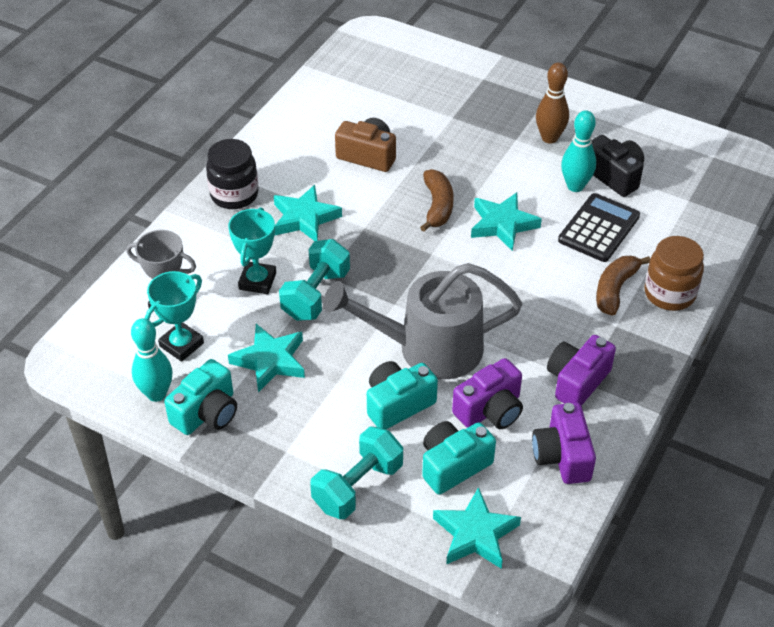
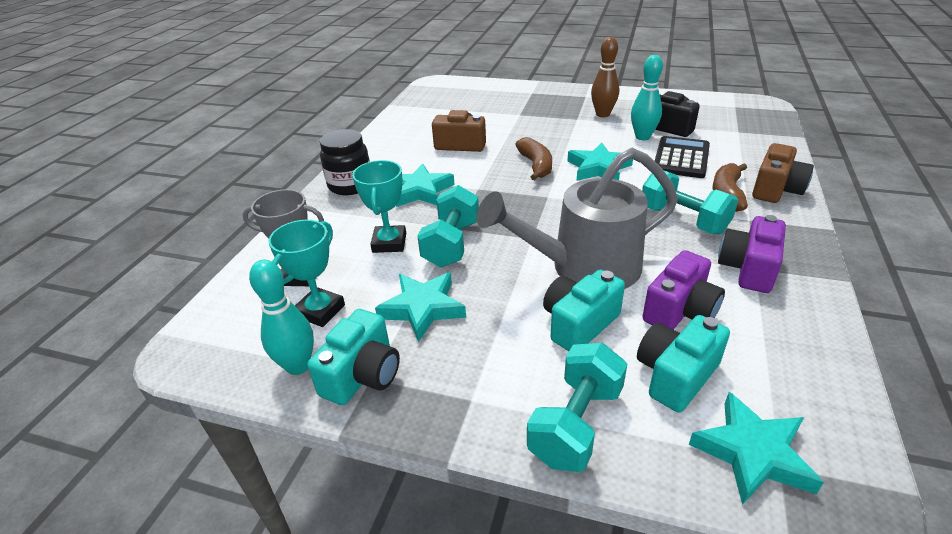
camera: 10 degrees left, 10 degrees down
(551, 313) = (683, 220): none -> turquoise dumbbell
(562, 456) = (787, 340): purple camera -> none
(669, 293) = (776, 189): brown jar -> brown camera

